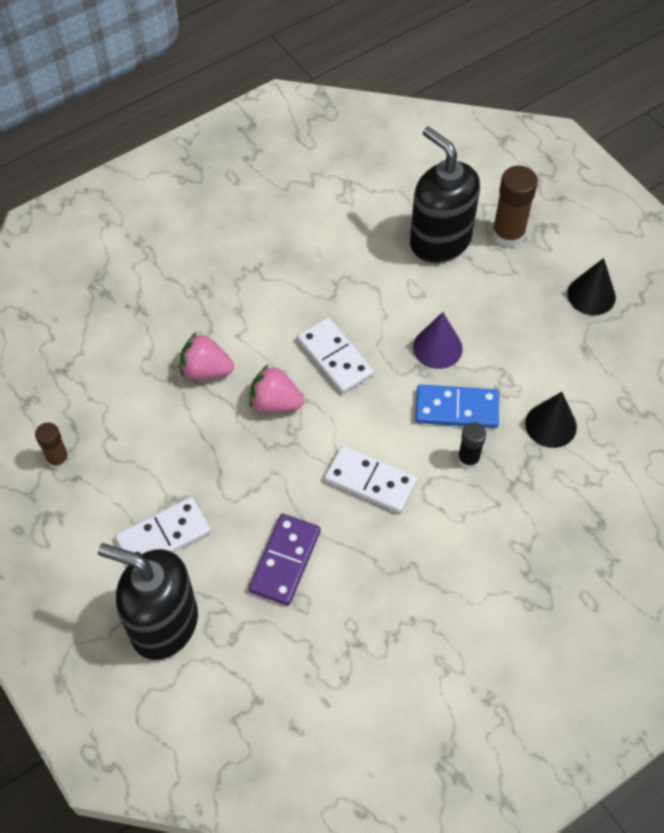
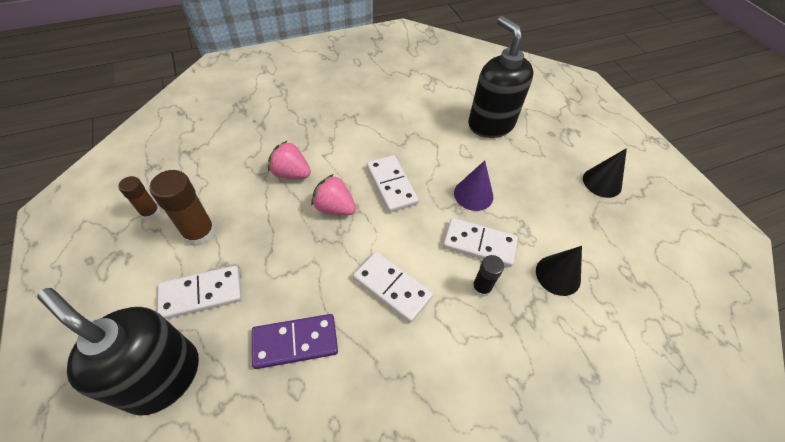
camera: 10 degrees right, 5 degrees down
(285, 561) = (295, 342): purple domino -> purple domino turned 45 degrees clockwise
(456, 408) = (479, 244): blue domino -> white domino
(508, 234) = (542, 130): brown glue stick -> brown glue stick (200, 233)

